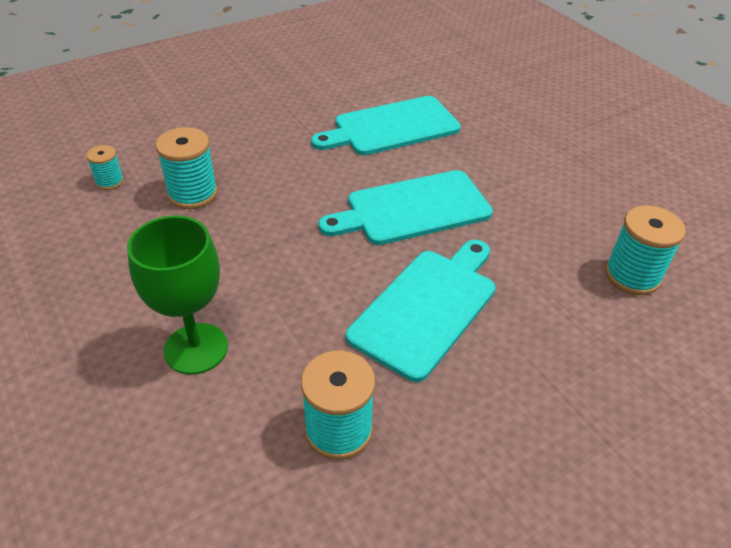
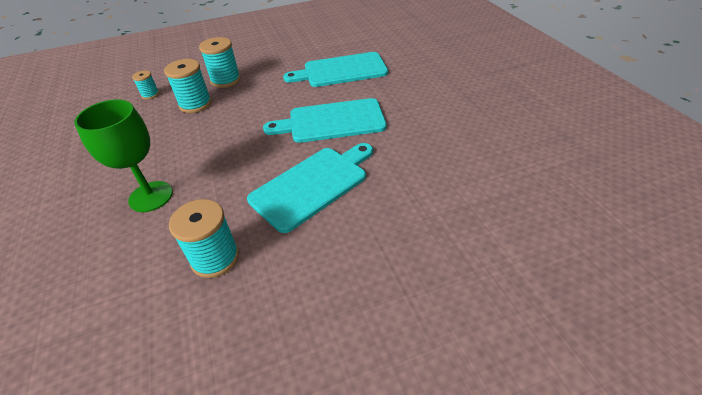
camera: 15 degrees right, 0 degrees up
(632, 276) = (474, 176): turquoise spool -> turquoise spool (225, 80)

